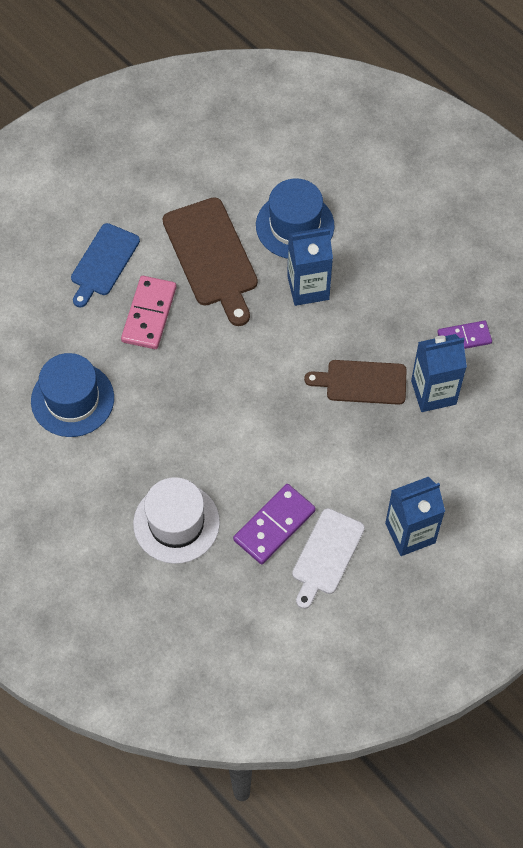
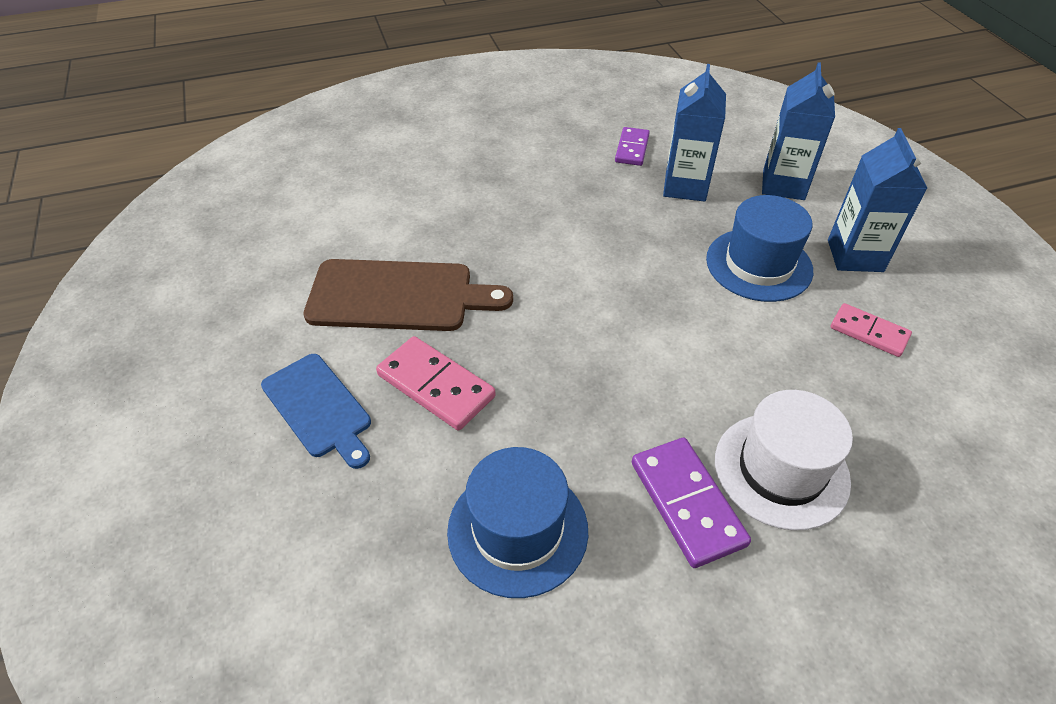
camera: 65 degrees left, 15 degrees down
(274, 525) = (814, 366): purple domino -> purple domino (686, 503)
(295, 225) = (413, 216): blue hat -> blue hat (758, 264)
(308, 288) = (500, 232): blue carton -> blue carton (783, 185)
(326, 555) = (869, 332): white cutting board -> pink domino
(362, 382) = (646, 230): brown cutting board -> none

